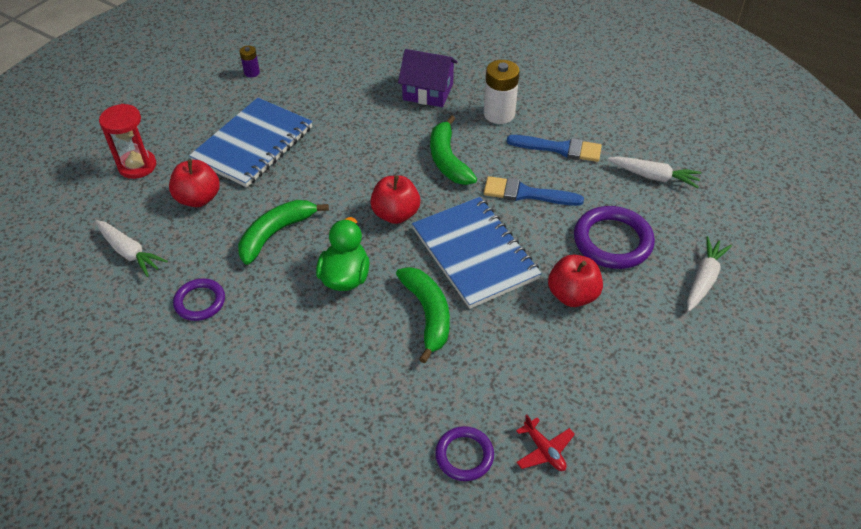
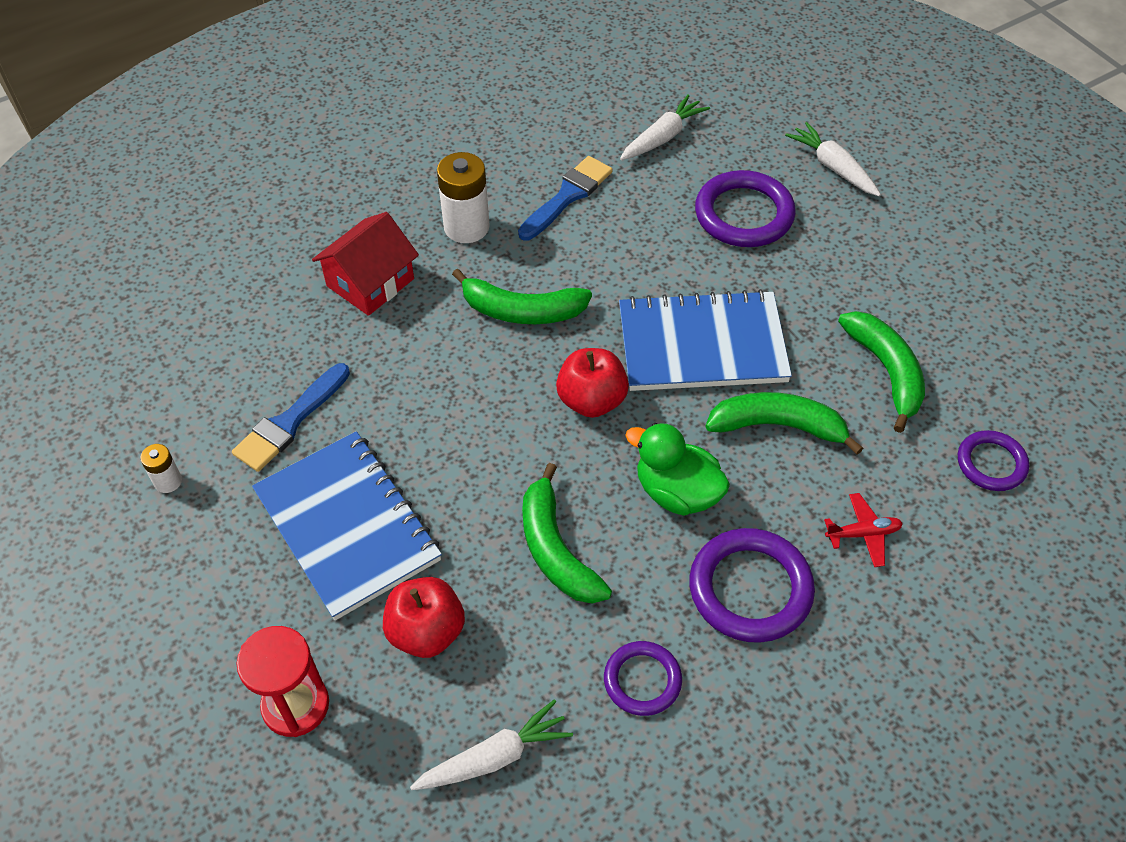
camera: 65 degrees left, 5 degrees up
(252, 72) = (168, 481): purple battery -> white battery
(287, 336) = (750, 589): none -> purple ring
(428, 91) = (370, 282): purple house -> red house
(515, 365) = (886, 371): none -> green banana
(526, 193) = (627, 258): blue brush -> blue brush (290, 422)
(544, 450) = (1006, 391): red plane -> red plane (863, 534)
(572, 295) = (807, 282): red apple -> none

